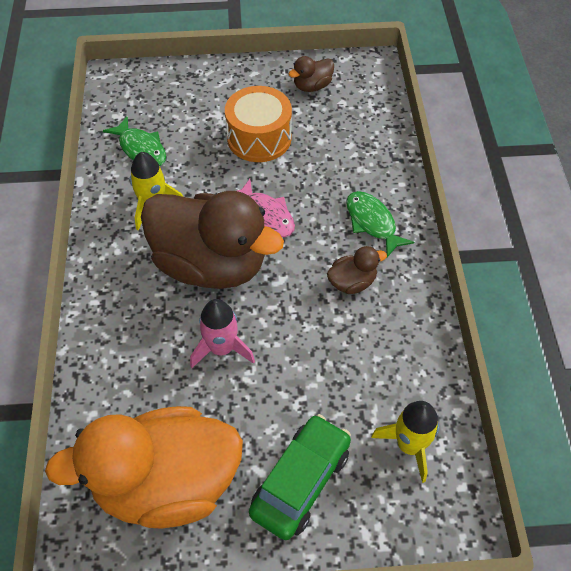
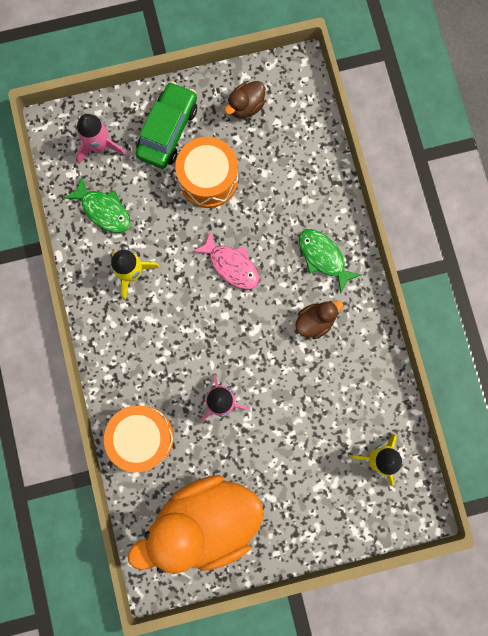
camera: 10 degrees left, 25 degrees up
(114, 372) = (142, 437): none -> orange drum
(154, 97) = (100, 146): none -> pink rocket
(211, 264) = (195, 324): brown duck -> none
(300, 482) = (302, 501): green car -> green car (168, 131)

